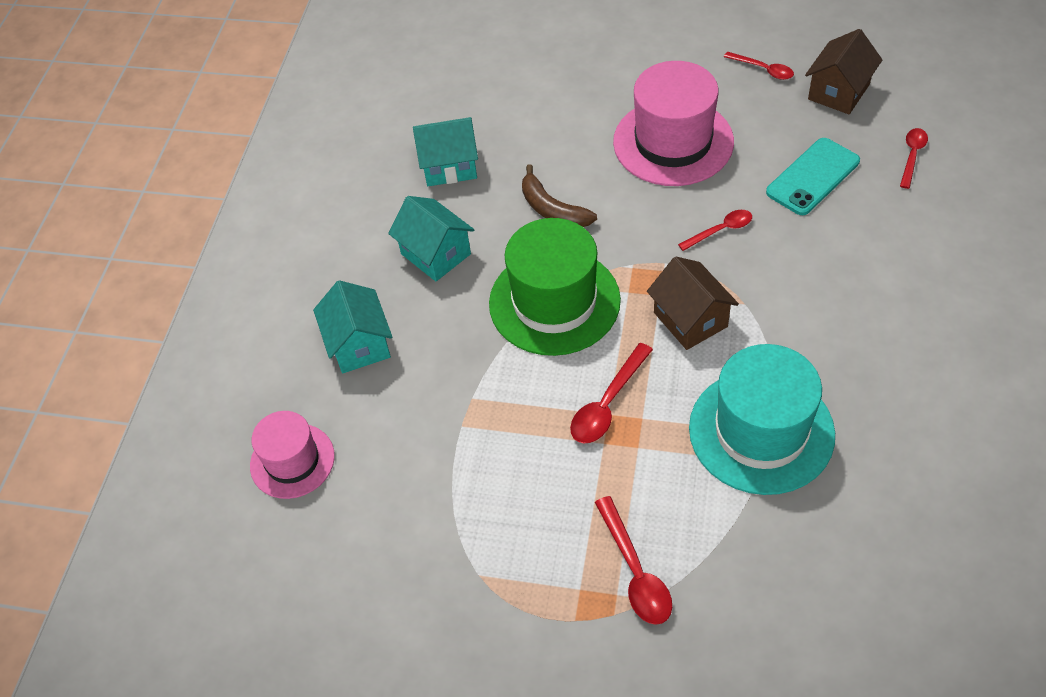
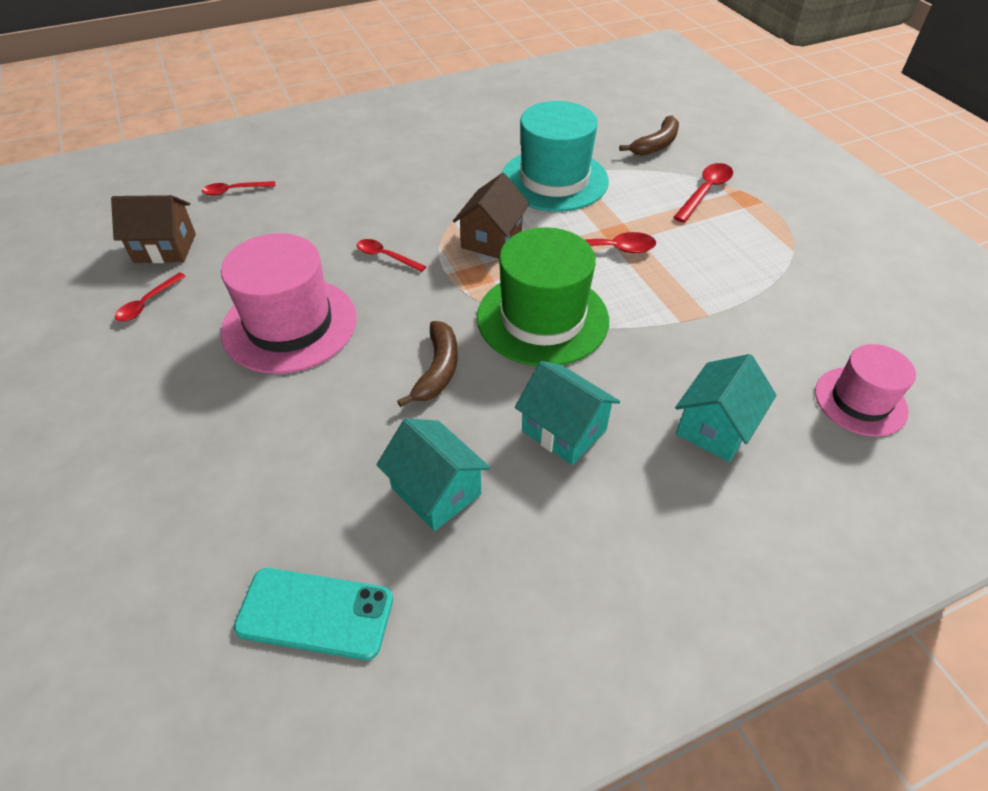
camera: 130 degrees left, 5 degrees down
(436, 254) = (564, 430): turquoise house -> turquoise house turned 60 degrees counterclockwise
(763, 69) = (147, 303): red spoon -> red spoon turned 150 degrees counterclockwise
(770, 594) = (656, 144): none -> brown banana
(813, 177) = (289, 230): turquoise phone -> turquoise phone (315, 613)

